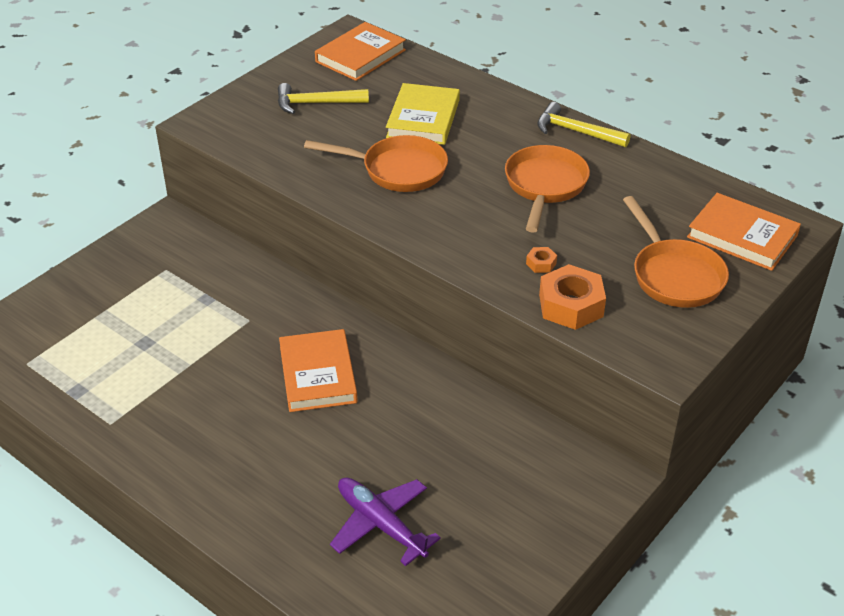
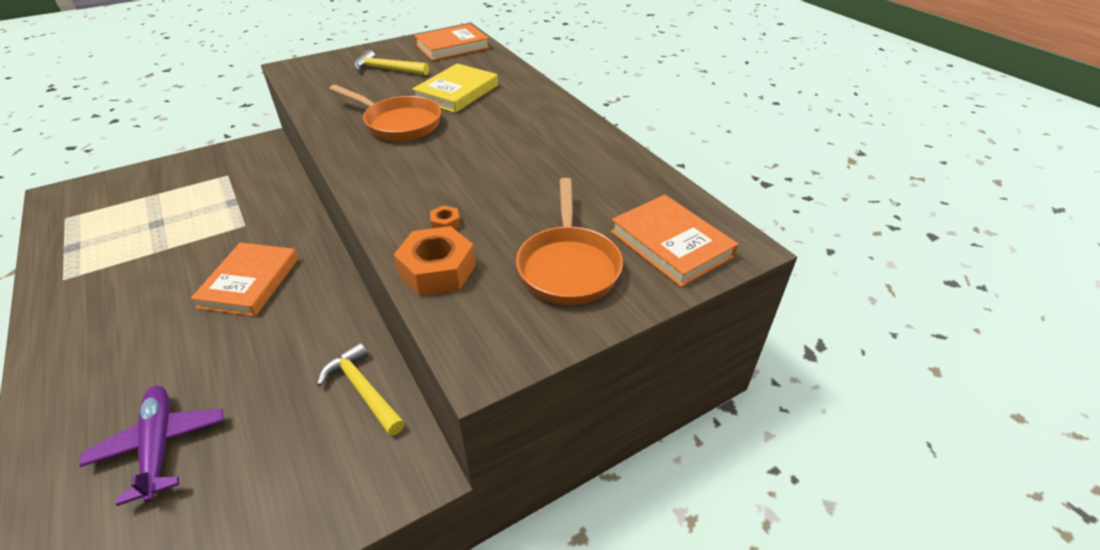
camera: 20 degrees right, 0 degrees up
(544, 186) = (510, 159): orange pan -> none
(576, 131) = (576, 123): yellow hammer -> yellow hammer (363, 389)

